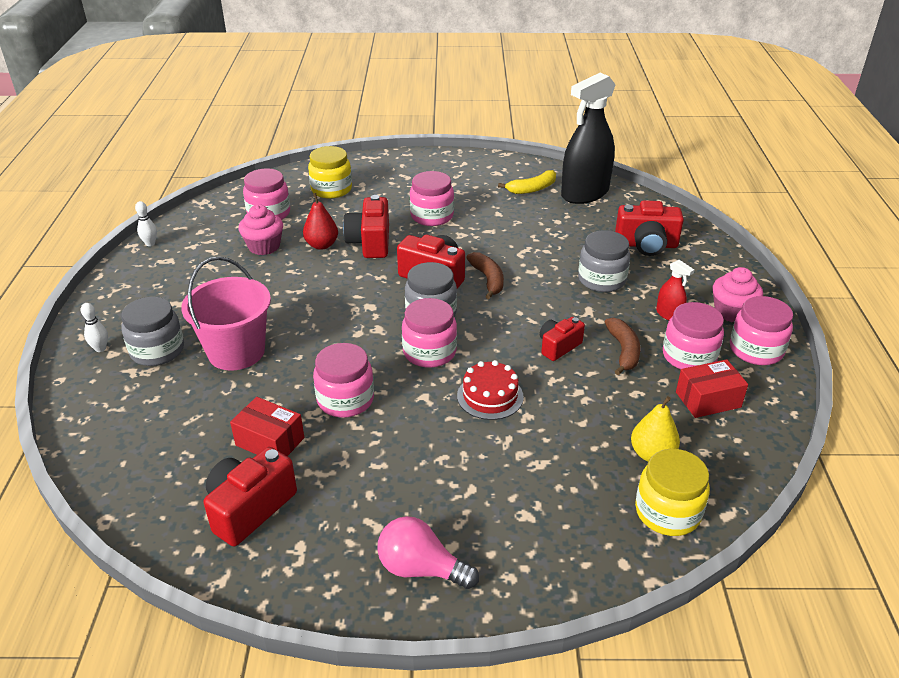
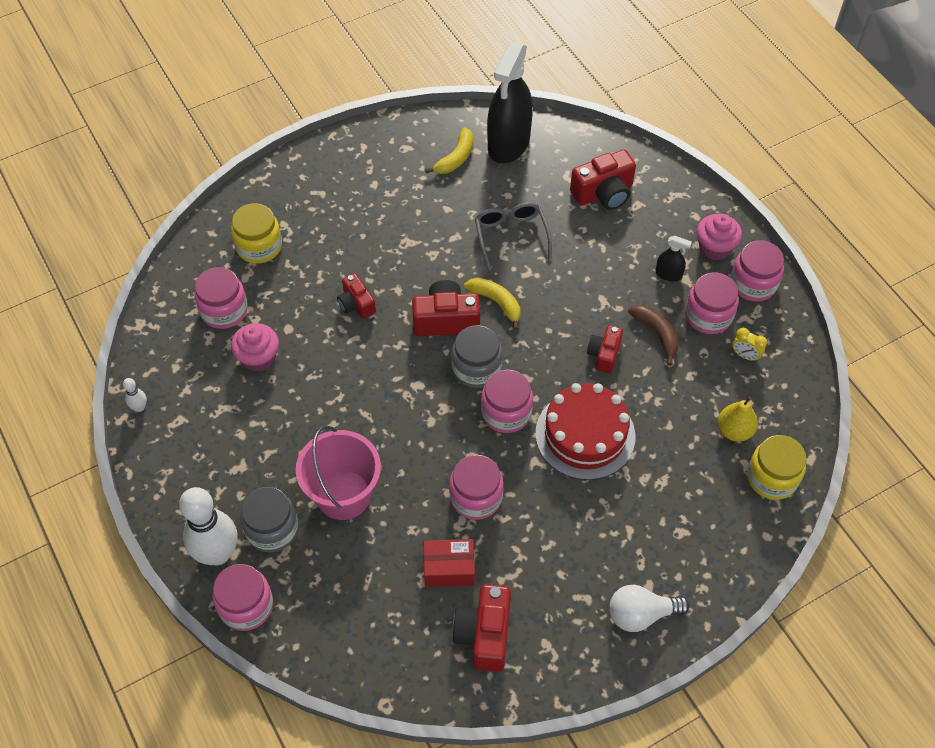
camera: 30 degrees left, 20 degrees up
(100, 348) = (217, 553): white bowling pin -> white bowling pin, size x2.38
(322, 245) = (313, 329): red pear -> none
(370, 242) = (356, 304): red camera -> red camera, size x0.63
(421, 568) = (641, 614): pink light bulb -> white light bulb
(432, 216) = (388, 241): pink jar -> pink jar (246, 606)
(488, 279) = (496, 302): brown banana -> yellow banana
(490, 396) = (585, 435): red cake -> red cake, size x1.68
(538, 245) = (511, 237): none -> grey glasses
(601, 280) = (592, 257): grey jar -> none
(669, 314) = (668, 274): red spray bottle -> black spray bottle
(708, 400) = (745, 355): red box -> yellow clock

